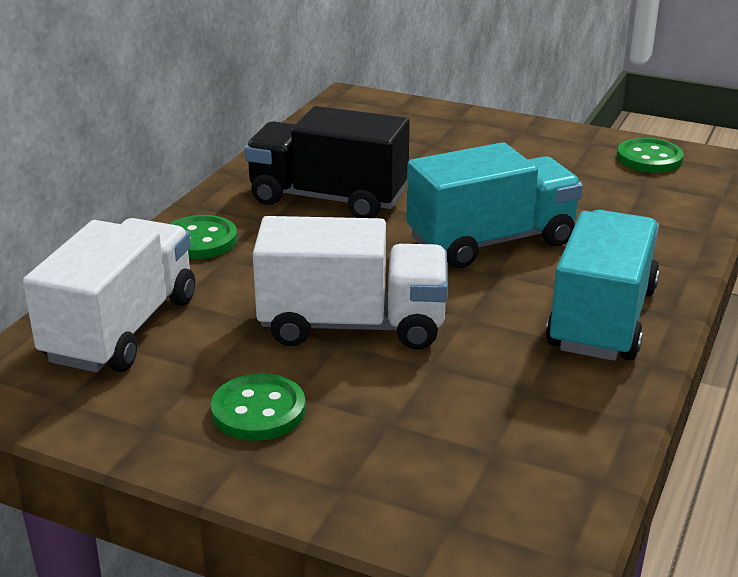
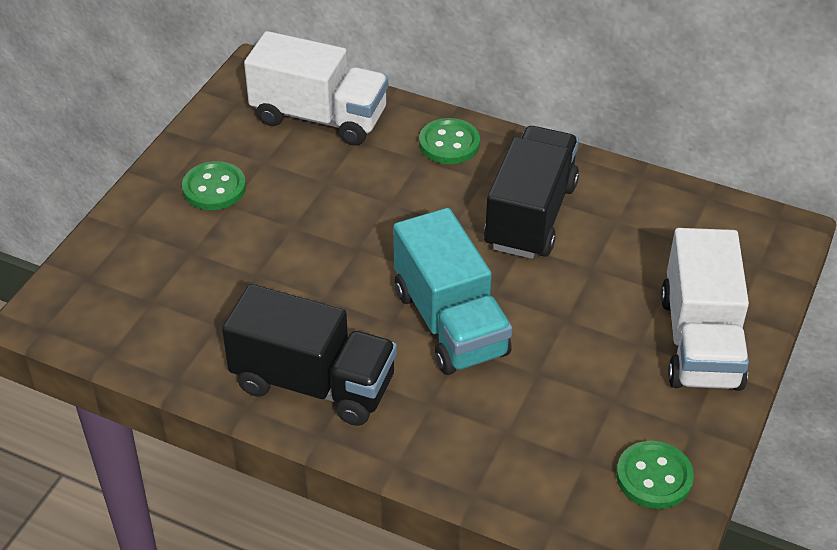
camera: 90 degrees right, 15 degrees up
(352, 325) = (315, 232): white truck -> white truck (700, 341)
(602, 319) = (313, 384): turquoise truck -> black truck

